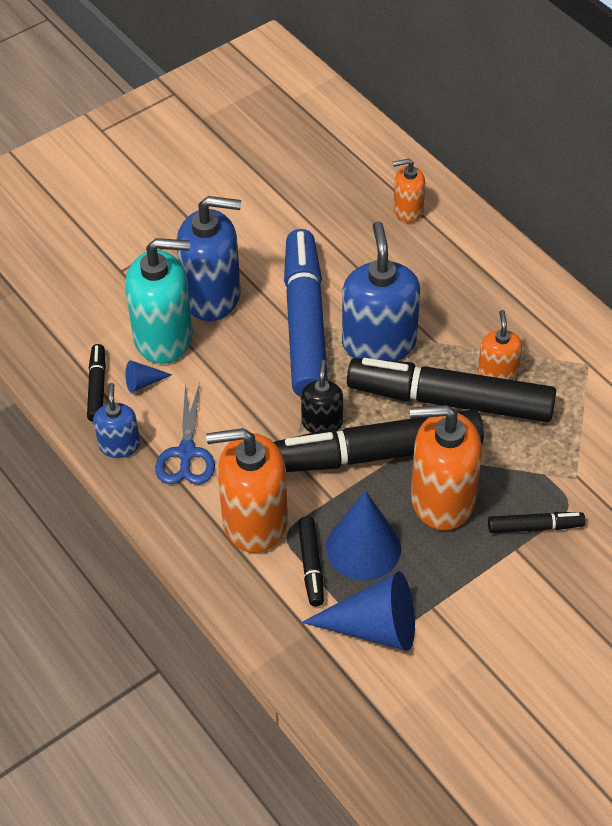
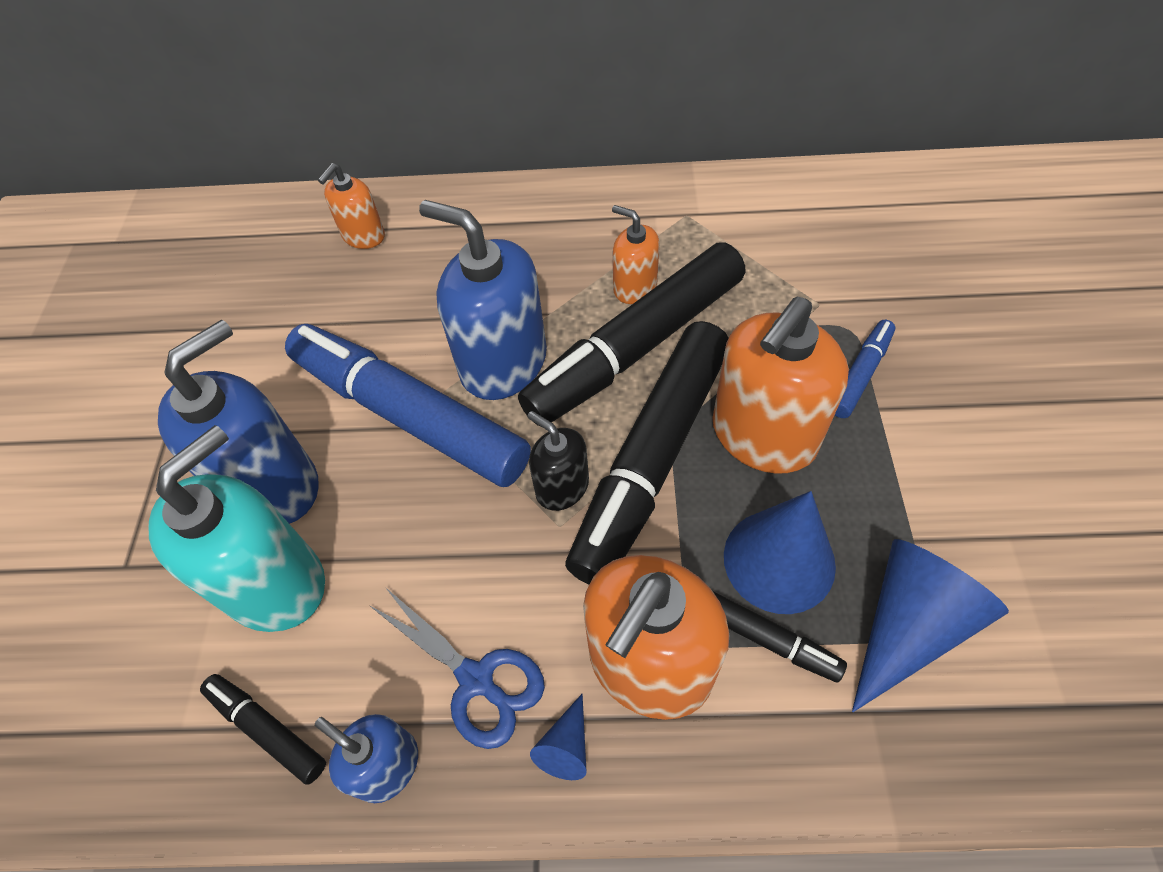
camera: 50 degrees left, 5 degrees up
(143, 382) = (318, 659): blue cone -> blue cone (566, 746)
(534, 527) = (860, 374): black marker -> blue marker

